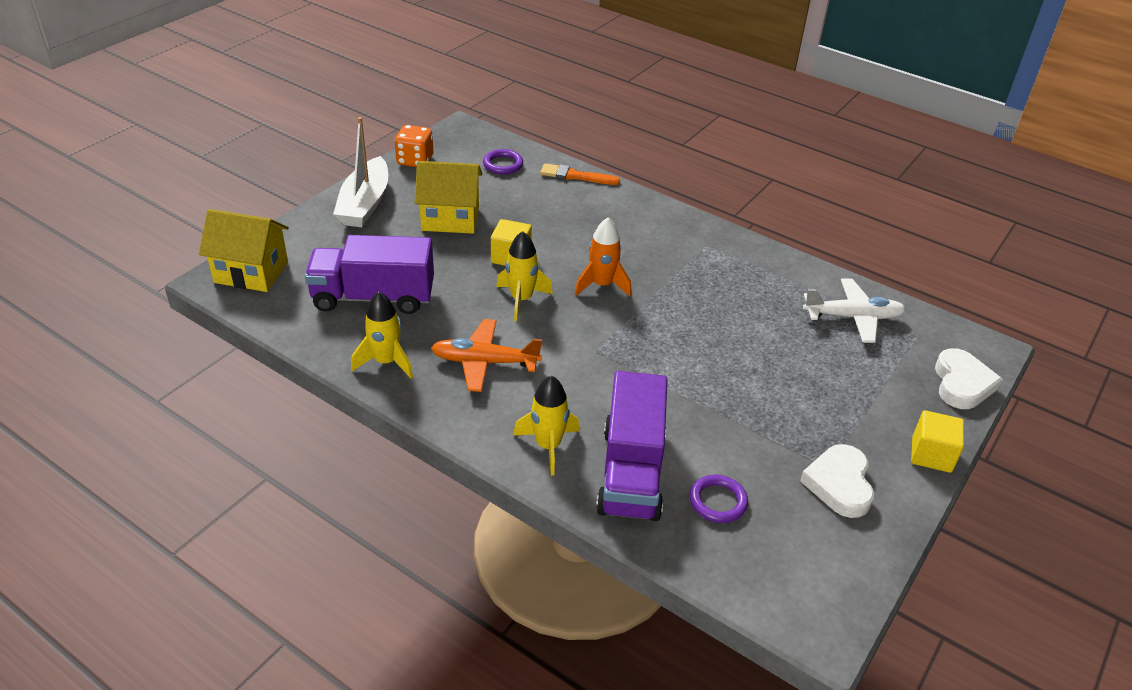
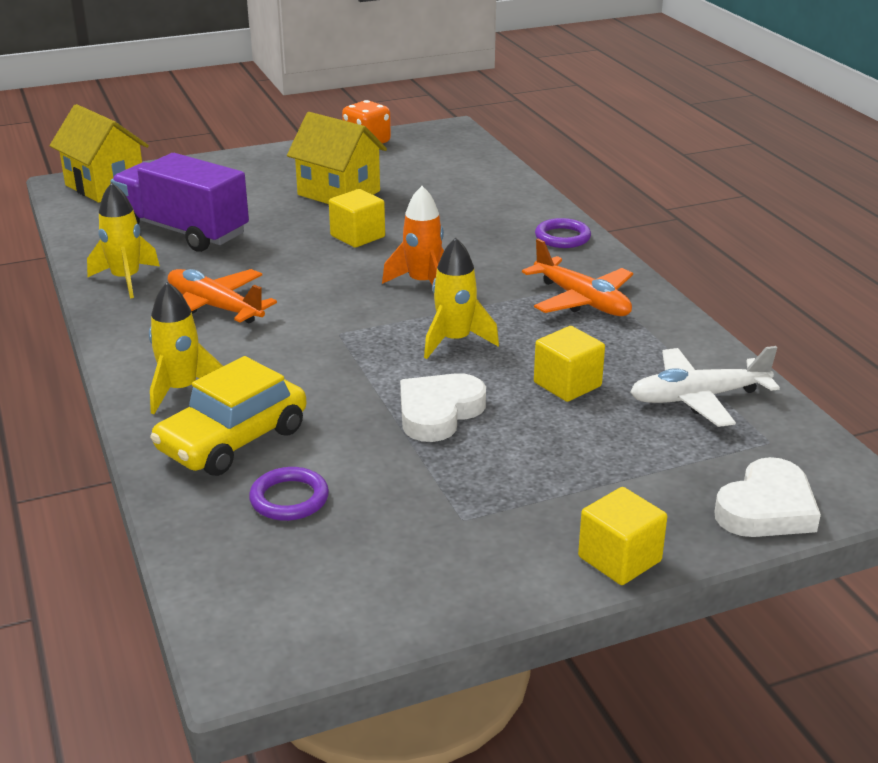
camera: 35 degrees right, 10 degrees down
(365, 204) = (273, 163): white boat -> none
(503, 164) = (453, 165): purple ring -> purple ring (562, 237)
(521, 299) = (320, 271): yellow rocket -> yellow rocket (455, 341)
(575, 176) = (520, 191): orange brush -> none
(631, 472) = (233, 440): purple truck -> yellow car
(714, 263) = (582, 301): none -> orange plane
(776, 336) = (567, 384): none -> yellow cube
(839, 484) = (454, 539): white heart -> white heart (438, 412)
(853, 317) = (697, 398): white plane -> white plane turned 135 degrees clockwise

